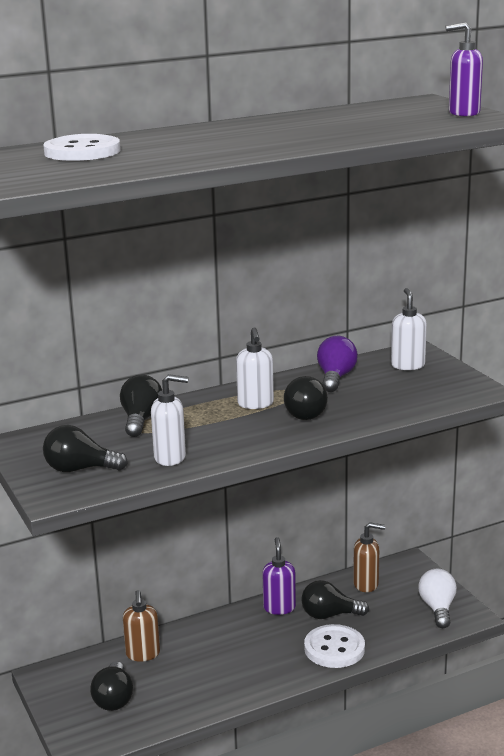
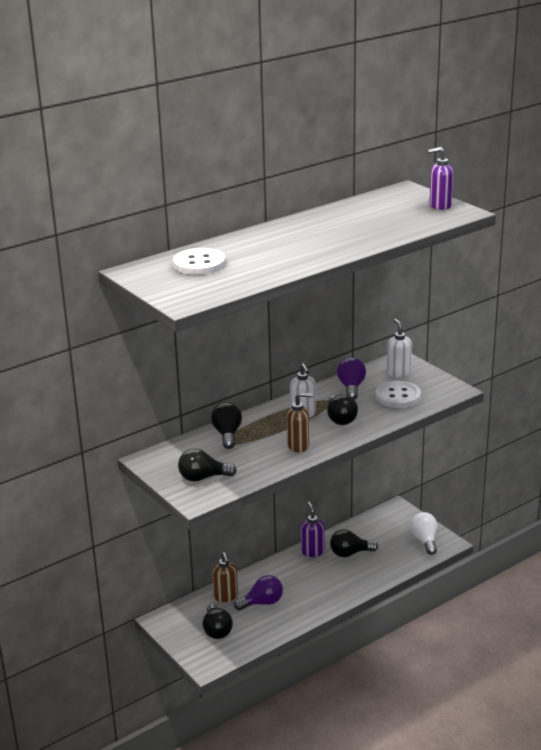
camera: 10 degrees left, 5 degrees up
(170, 458) = (262, 463): white soap dispenser -> none
(188, 668) = (262, 603): none -> purple light bulb
(334, 648) = (360, 577): white button -> white button (398, 396)
(366, 584) = (370, 527): brown soap dispenser -> brown soap dispenser (298, 446)

